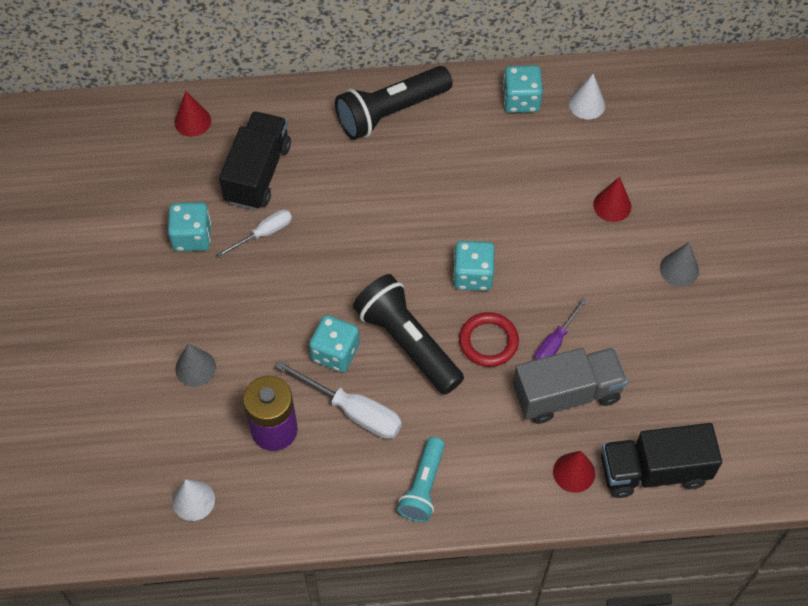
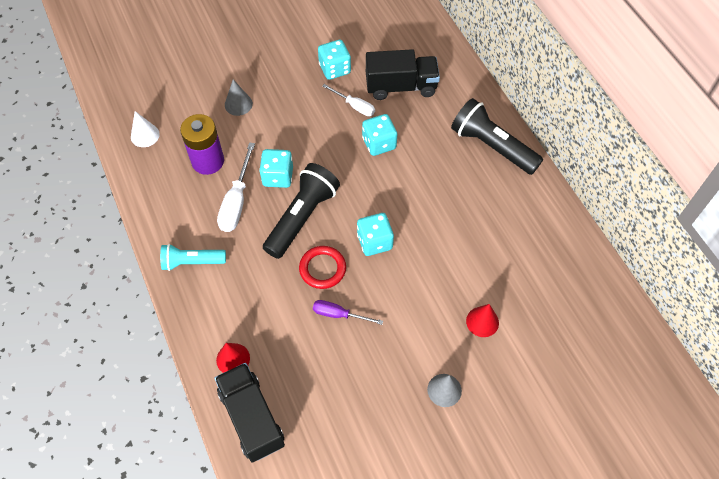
camera: 70 degrees right, 0 degrees up
(192, 121) = (424, 38): red cone -> none
(521, 100) = (549, 227): turquoise dice -> turquoise dice (379, 143)
(566, 394) = (297, 335): grey truck -> none
(587, 104) = (571, 276): white cone -> none

